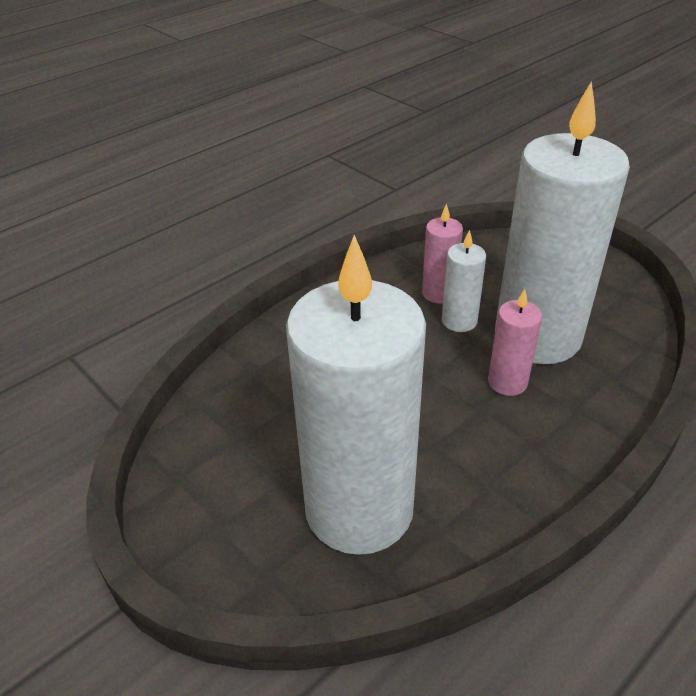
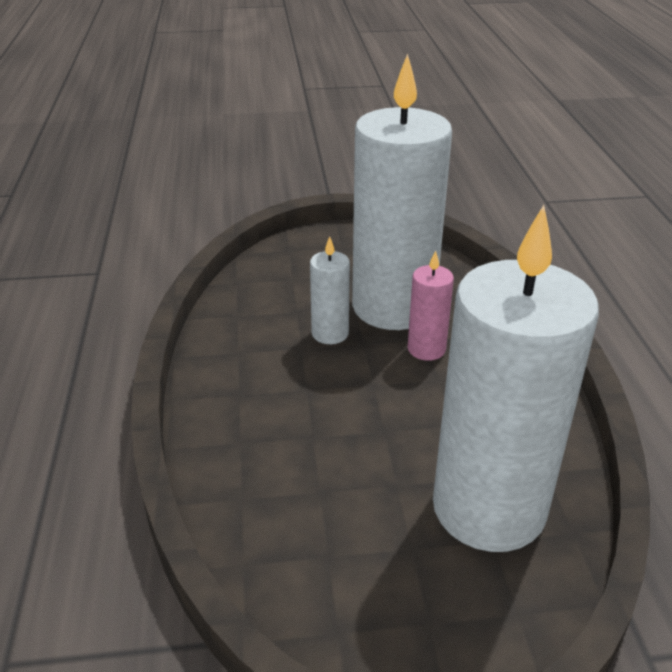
camera: 55 degrees left, 5 degrees down
(439, 293) = (283, 325): pink candle -> none

